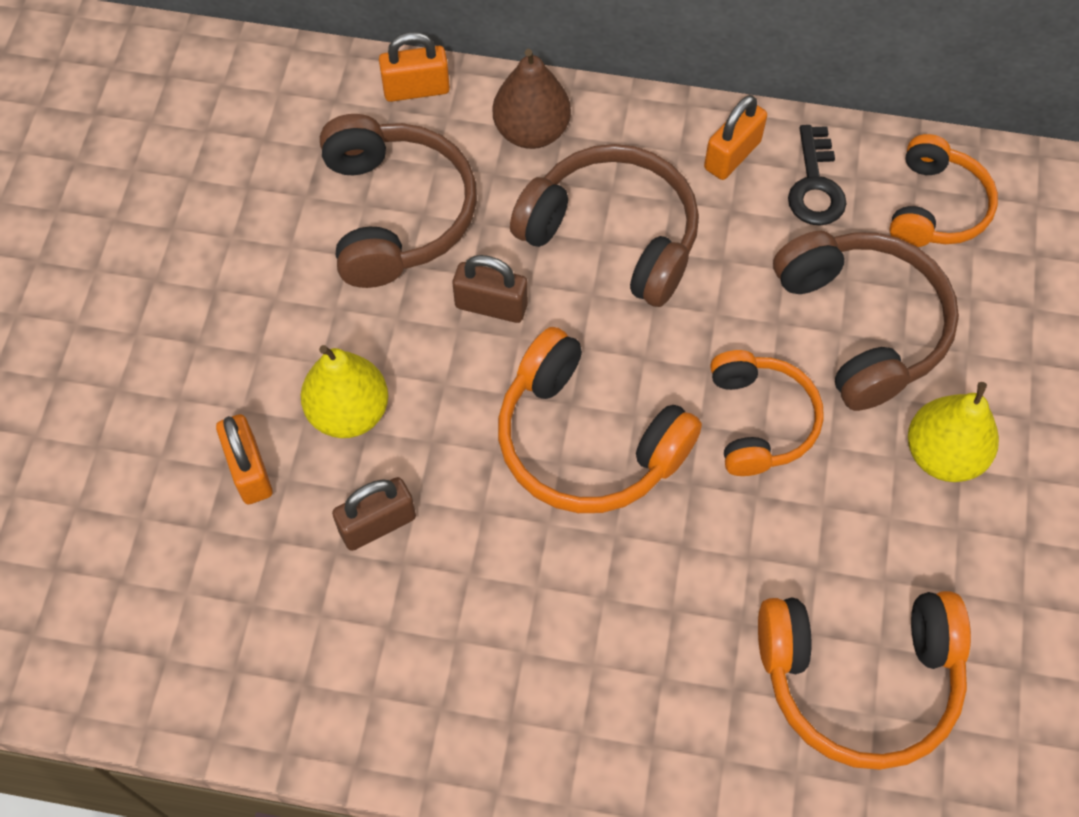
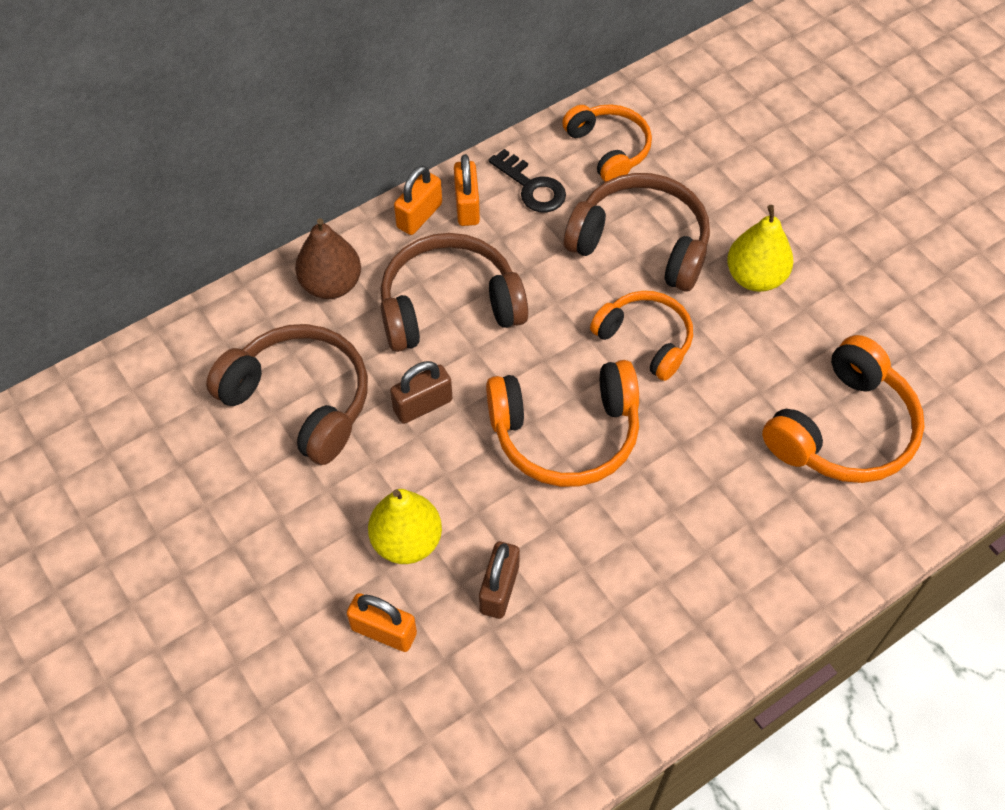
camera: 45 degrees left, 5 degrees down
(416, 89) = (227, 316): orange padlock -> orange padlock (419, 216)

